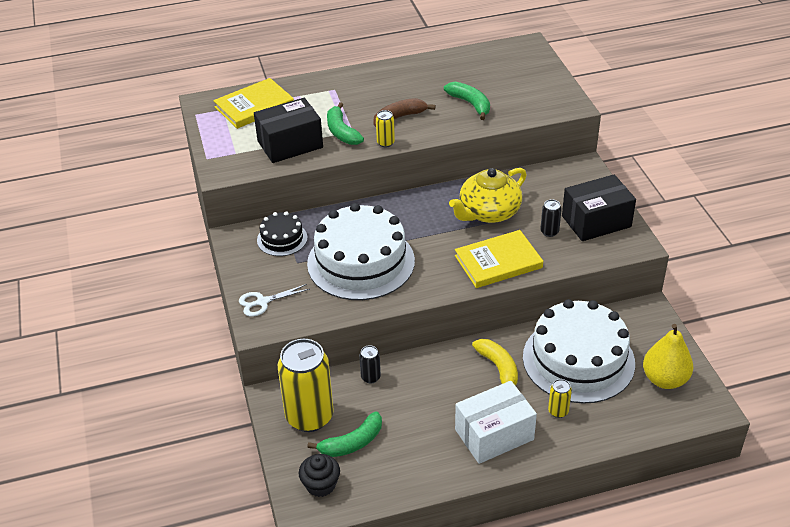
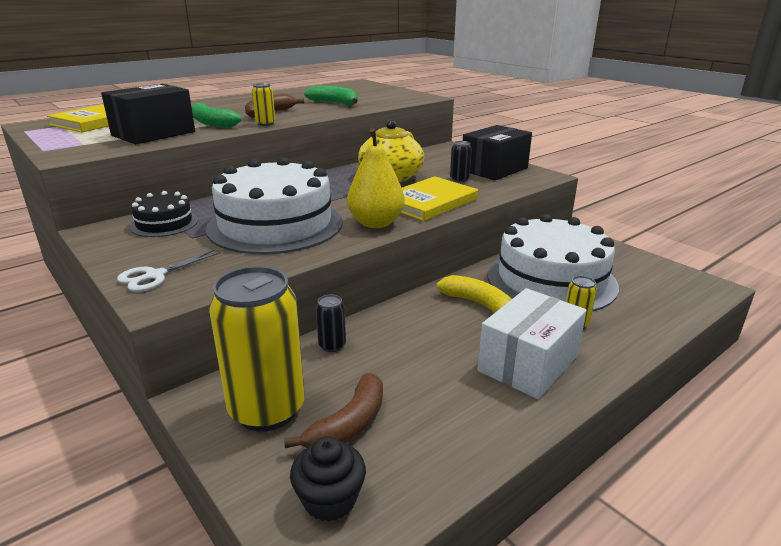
camera: 25 degrees left, 15 degrees down
(352, 443) = (349, 425): green banana -> brown banana
(664, 379) = (645, 276): yellow pear -> yellow pear (375, 223)

